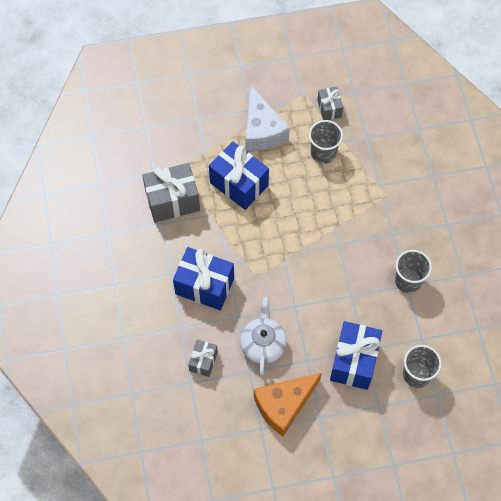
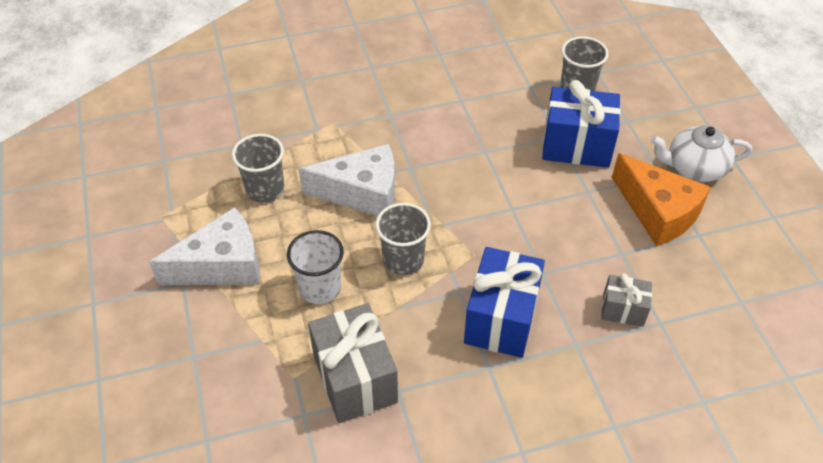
camera: 95 degrees left, 15 degrees down
(239, 184) = (320, 288): blue gift -> white cup
(263, 344) = (577, 240): white teapot -> white teapot (694, 168)
(316, 211) = (362, 193): none -> white cheese
(329, 109) = (189, 186): grey gift -> none
(408, 281) = (454, 99): grey cup -> grey cup (403, 260)

